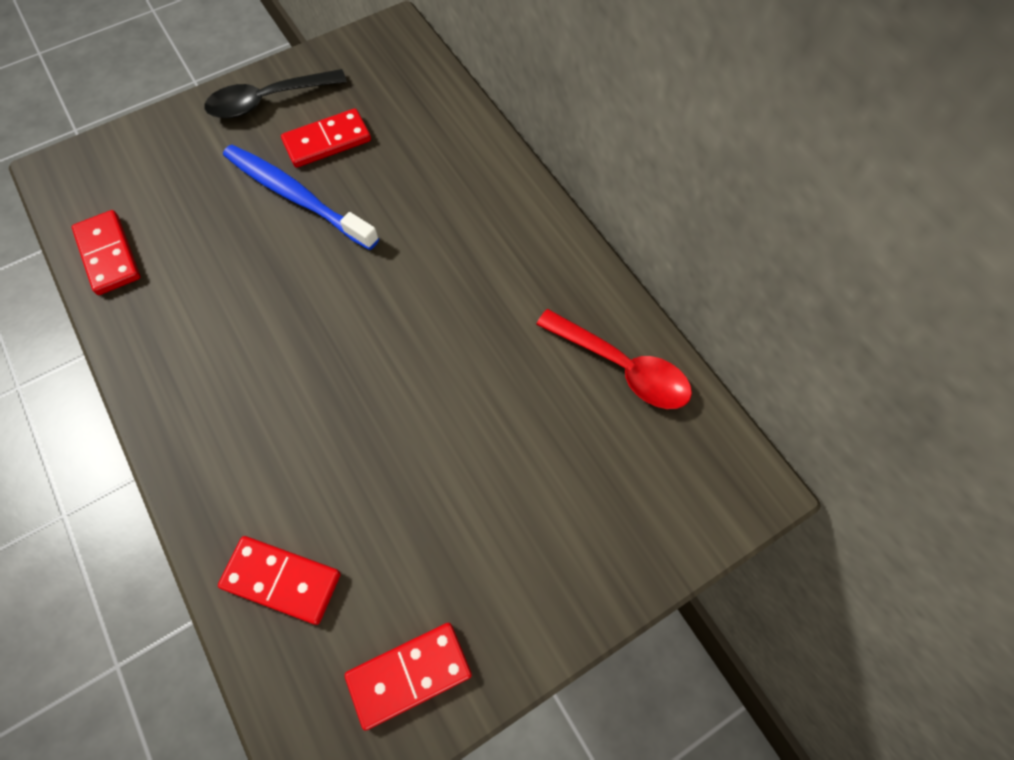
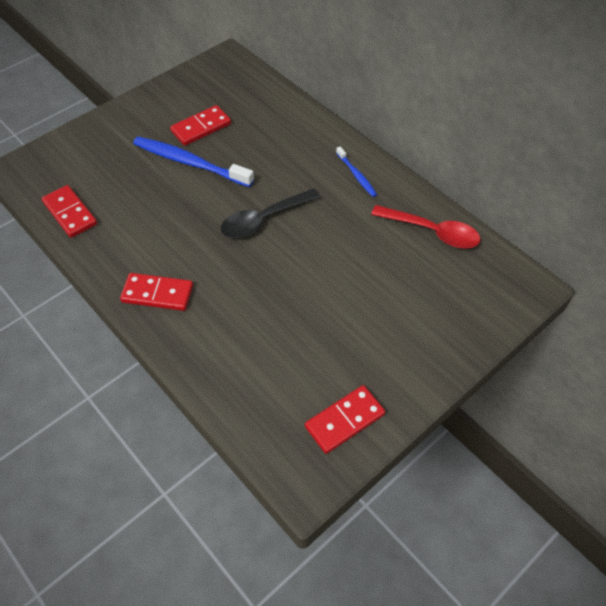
camera: 10 degrees left, 10 degrees down
(268, 101) = (153, 108): black spoon -> black spoon (263, 220)
(281, 580) = (246, 382): red domino -> red domino (157, 294)
(532, 253) = (356, 175): none -> blue toothbrush

